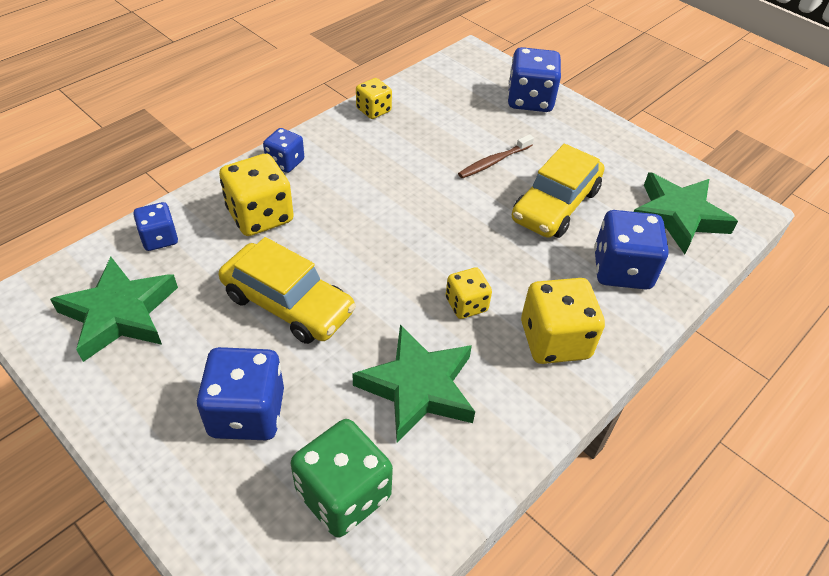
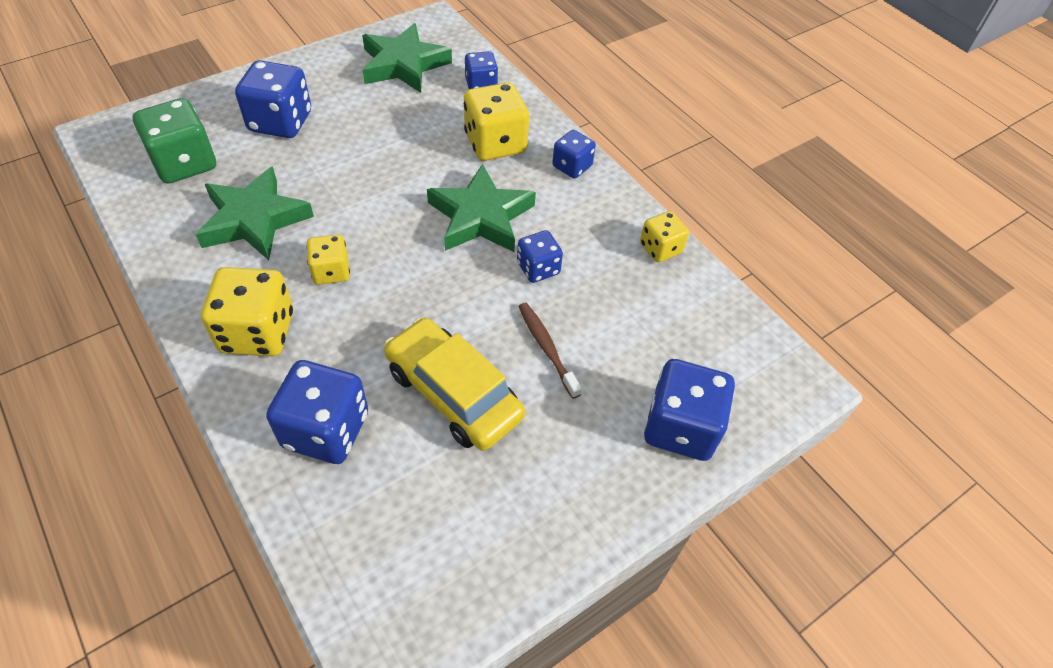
camera: 100 degrees right, 5 degrees up
(288, 304) = (379, 152): yellow car -> none
(416, 173) = (538, 268): none -> blue dice
(678, 216) = (395, 540): green star -> green star (481, 217)

